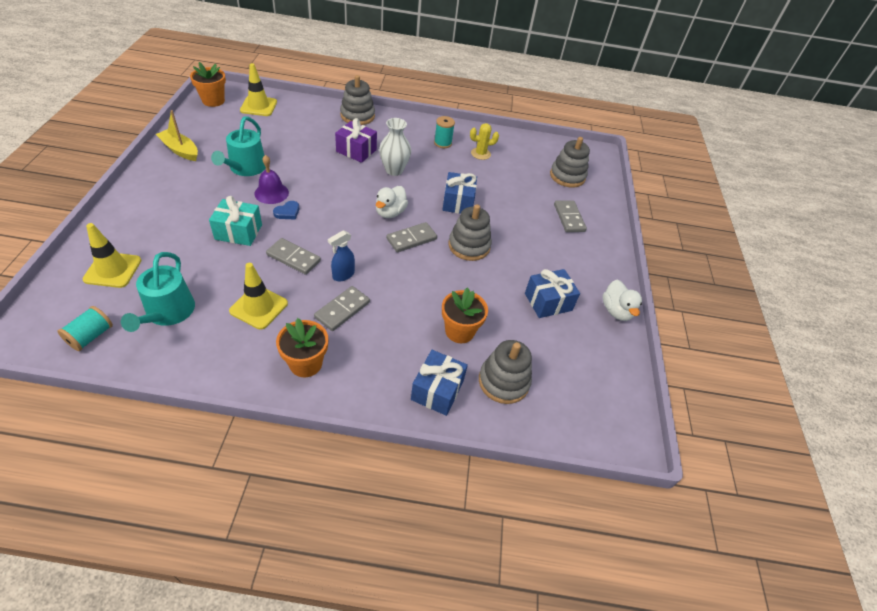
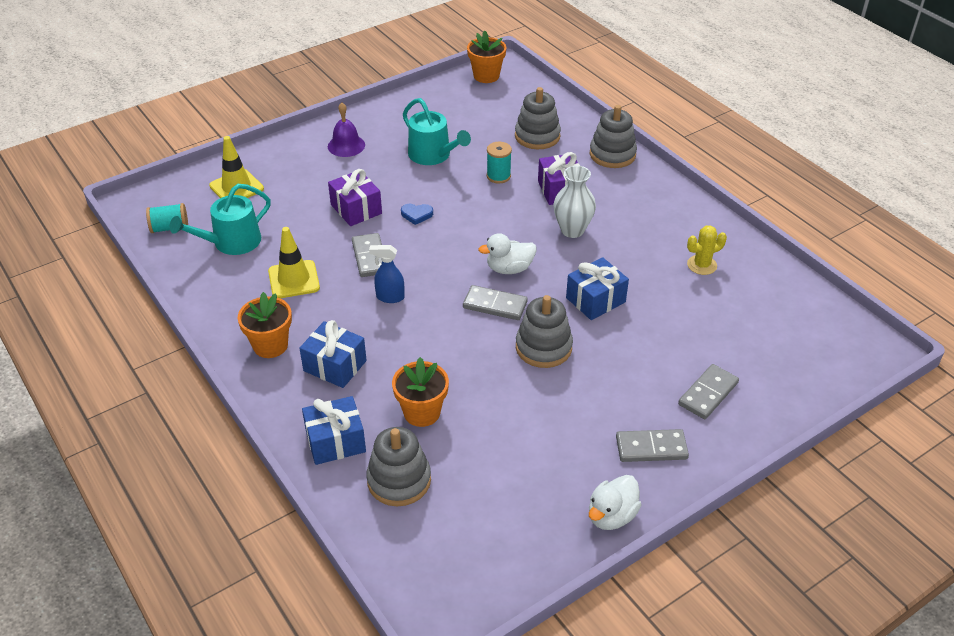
camera: 55 degrees right, 5 degrees down
(180, 150) = (400, 112): yellow boat -> none
(238, 232) = (356, 209): turquoise gift -> purple gift
(245, 168) = (433, 155): turquoise watering can -> turquoise watering can turned 105 degrees counterclockwise
(258, 106) = (522, 99): yellow traffic cone -> none
(271, 193) = (426, 190): purple bell -> purple bell (346, 145)
(342, 310) = (351, 325): grey domino -> grey domino (651, 448)
(442, 143) = (671, 230): turquoise spool -> turquoise spool (498, 176)
(480, 154) = (702, 265): yellow cactus -> yellow cactus turned 60 degrees counterclockwise
(548, 302) = (547, 452): blue gift -> blue gift (335, 366)
(567, 176) = (782, 350): grey stacking toy -> grey stacking toy (537, 136)

